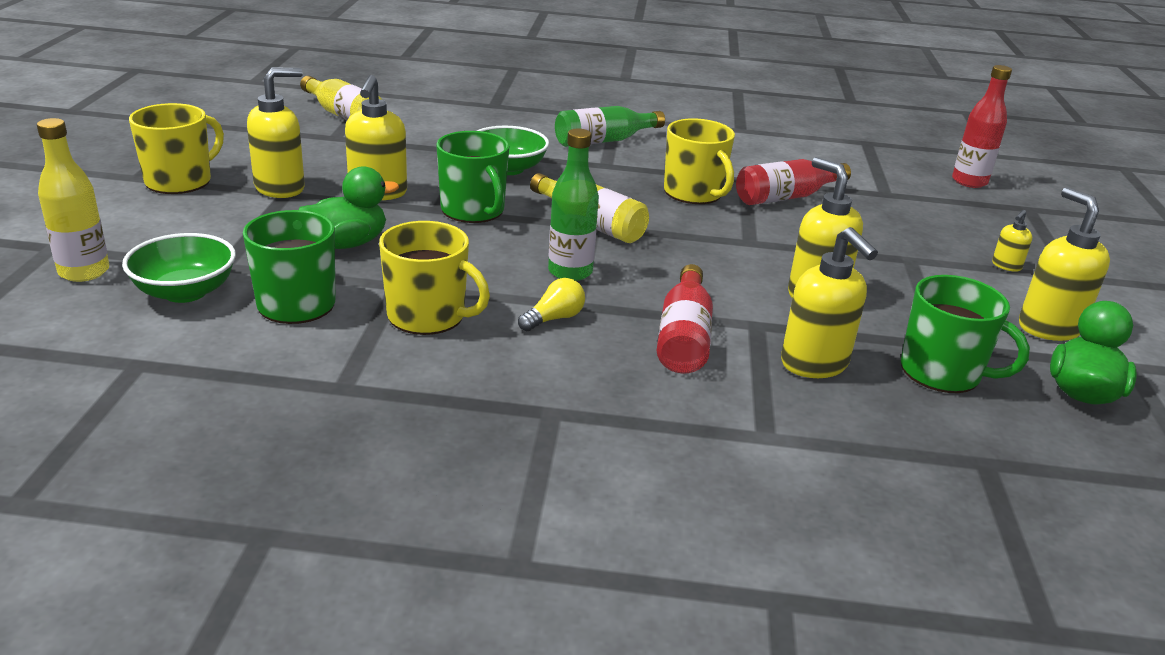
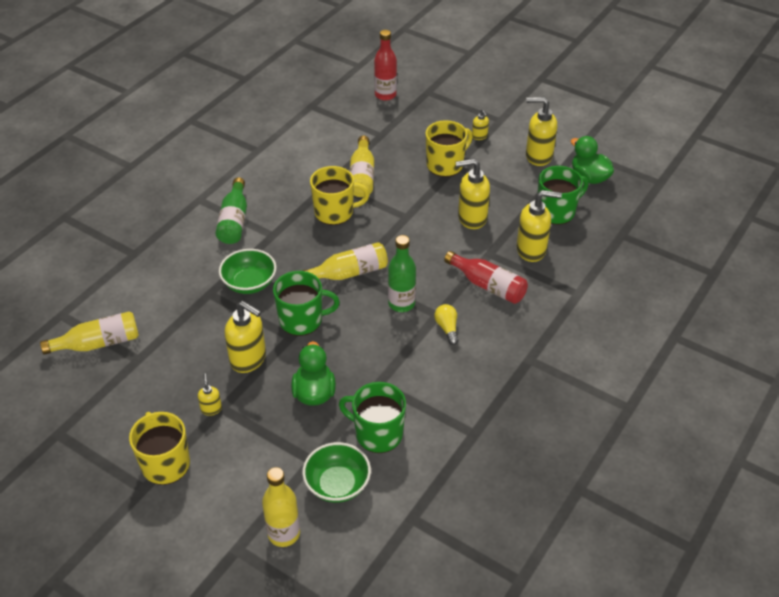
camera: 60 degrees left, 15 degrees up
(280, 188) = (211, 409): yellow soap dispenser -> yellow soap dispenser, size x0.49
(428, 316) = (420, 379): yellow mug -> yellow mug (445, 165)
(786, 197) = (362, 176): red bottle -> yellow bottle

